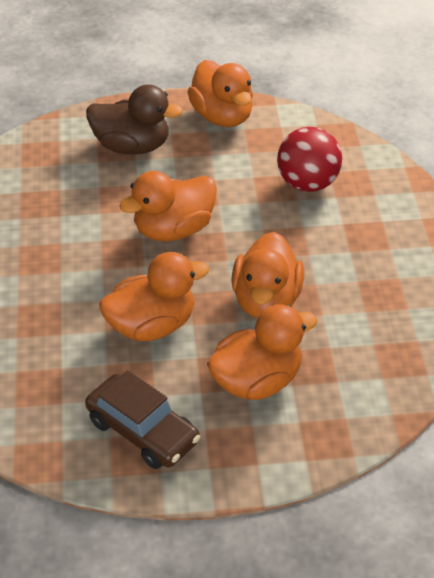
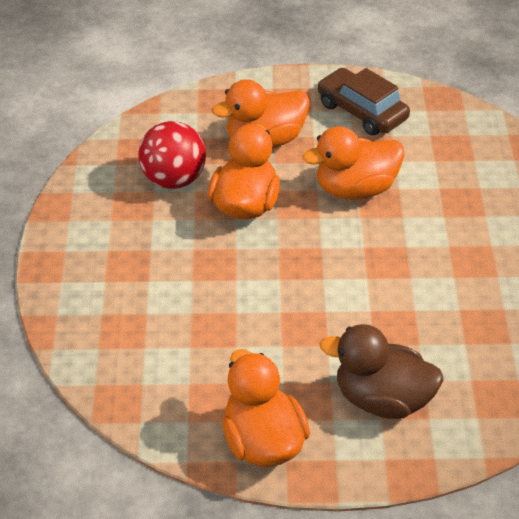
camera: 175 degrees left, 0 degrees up
(173, 230) = (333, 283): orange duck -> none
(307, 184) = (174, 331): red ball -> red ball (174, 179)

